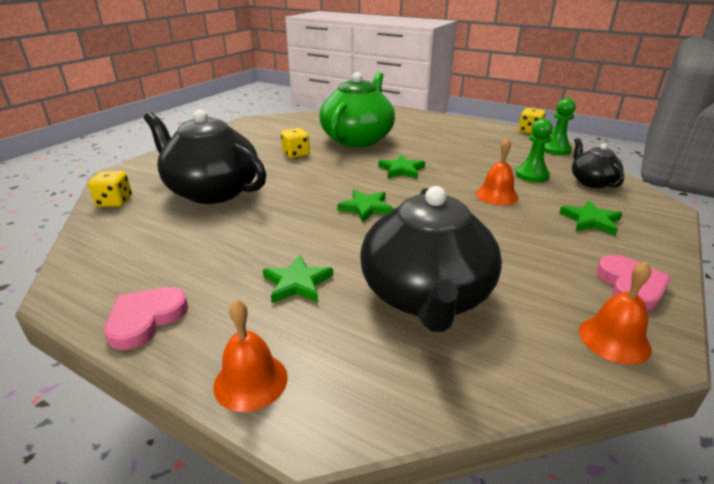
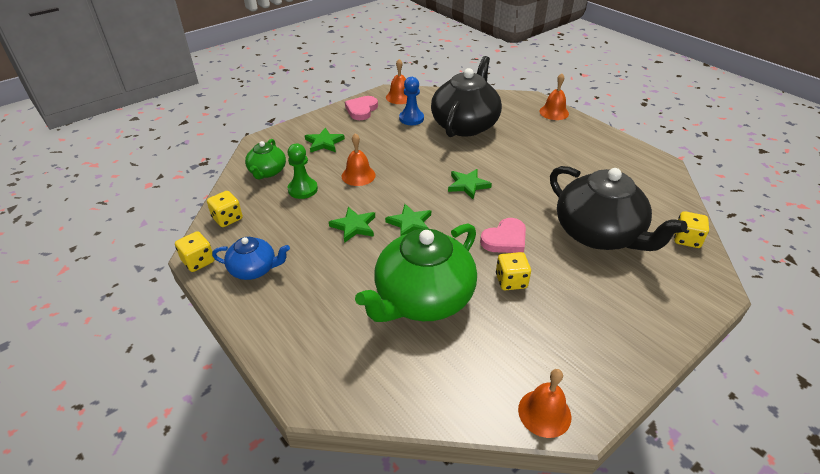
camera: 160 degrees left, 10 degrees up
(146, 319) = (608, 141): pink heart -> pink heart (505, 239)
(267, 120) = (544, 413): none -> orange bell
(297, 283) = (530, 143): green star -> green star (354, 226)
(487, 133) = (254, 269): none -> blue teapot
(528, 287) = (411, 118): none -> blue pawn
(555, 149) = (227, 218): green pawn -> yellow dice
(591, 182) = (267, 172): black teapot -> green teapot

